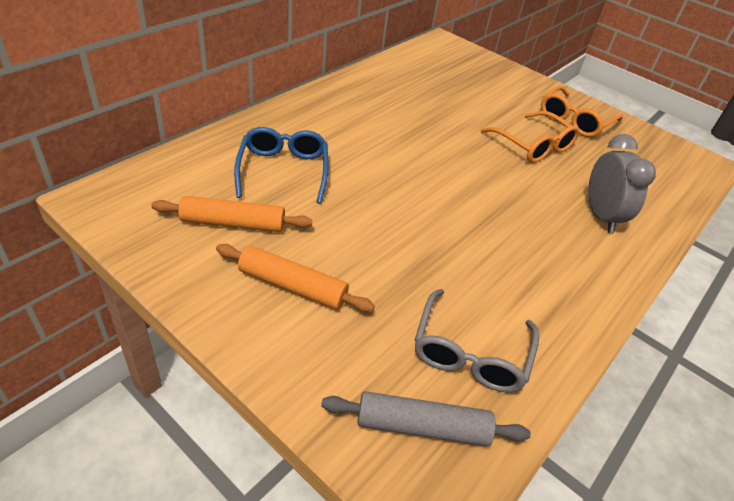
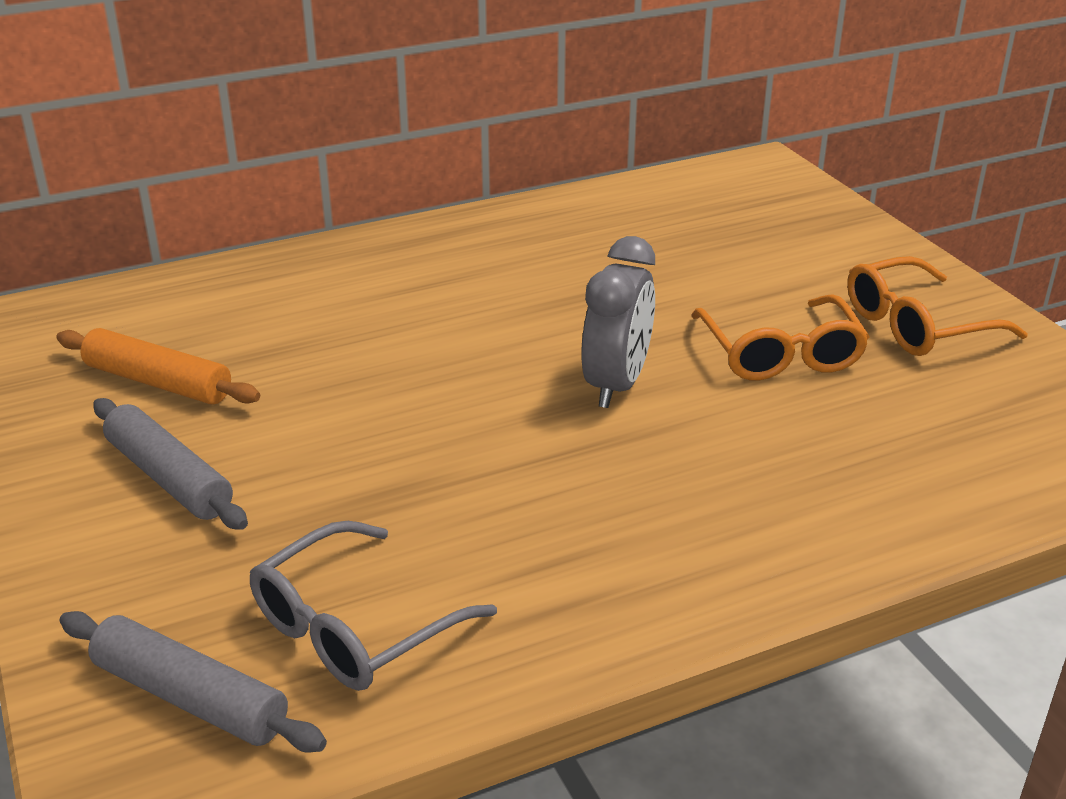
camera: 30 degrees right, 10 degrees down
(283, 170) = (292, 325): blue glasses -> none
(293, 286) = (169, 477): orange rolling pin -> grey rolling pin
(601, 216) = (807, 488): grey clock -> grey clock (617, 385)

